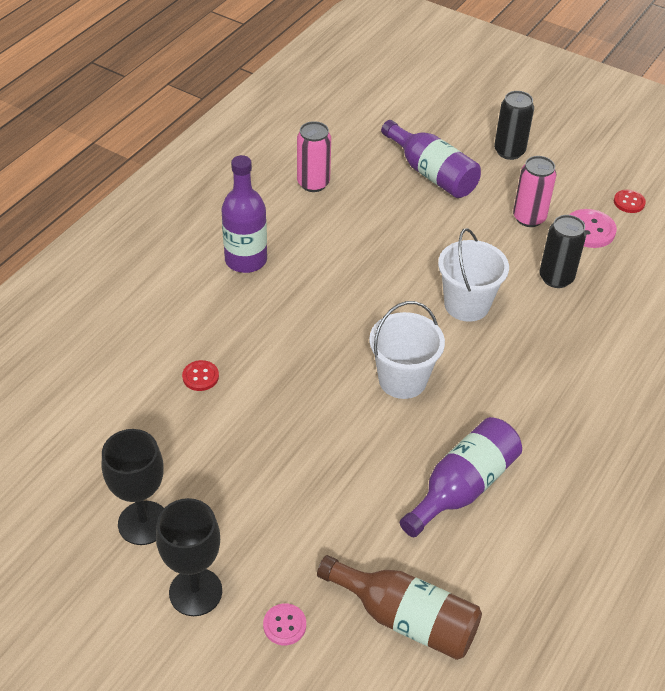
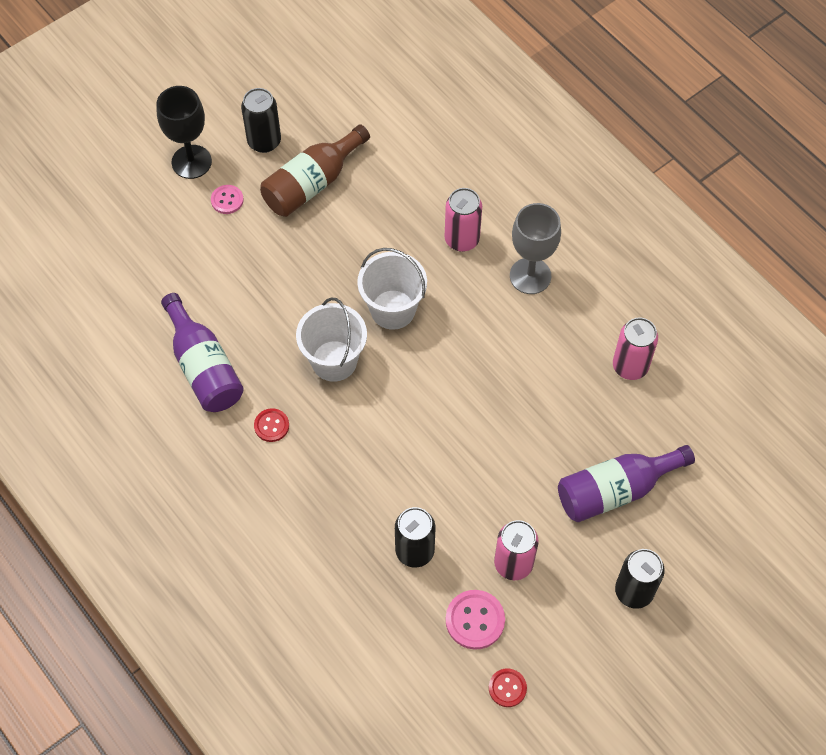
camera: 110 degrees right, 15 degrees up
(143, 523) = (264, 141): black goblet -> black can
(200, 376) = (395, 208): red button -> red button (271, 426)
(222, 316) = (462, 239): none -> pink can
(246, 260) = (530, 276): purple bottle -> grey goblet
(284, 625) = (140, 209): pink button -> pink button (227, 200)
(405, 618) = (109, 286): brown bottle -> brown bottle (312, 183)
(466, 304) = (406, 450): white bucket -> white bucket (393, 309)

